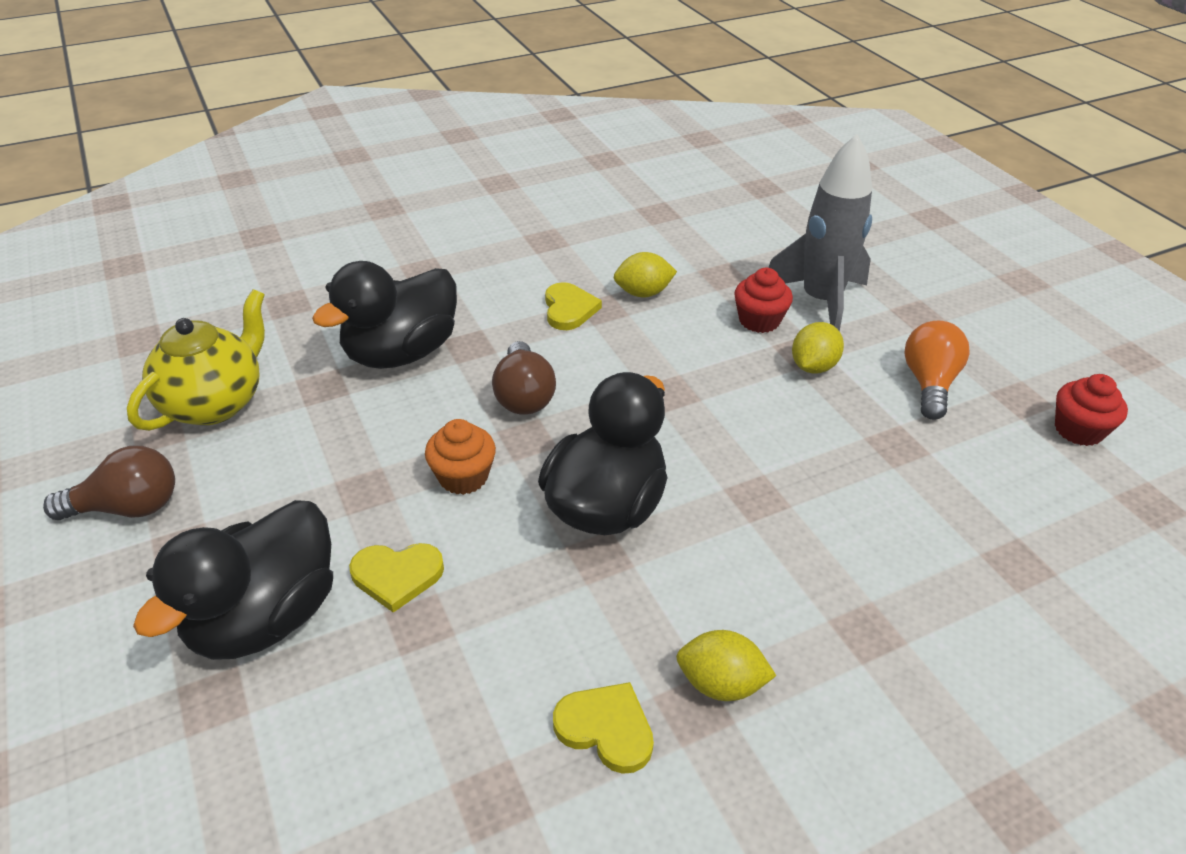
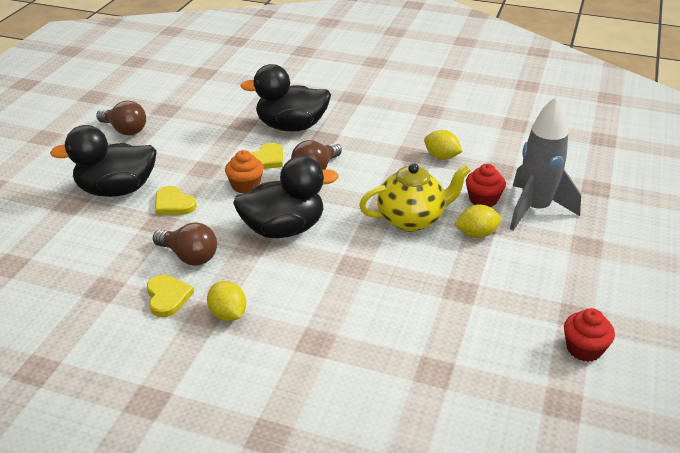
camera: 45 degrees right, 5 degrees down
(215, 403) = (198, 109): yellow teapot -> yellow teapot (412, 219)
(542, 640) = (189, 256): none -> brown light bulb
(569, 309) = (392, 146): yellow heart -> yellow heart (266, 159)
(929, 383) = (530, 277): orange light bulb -> none

